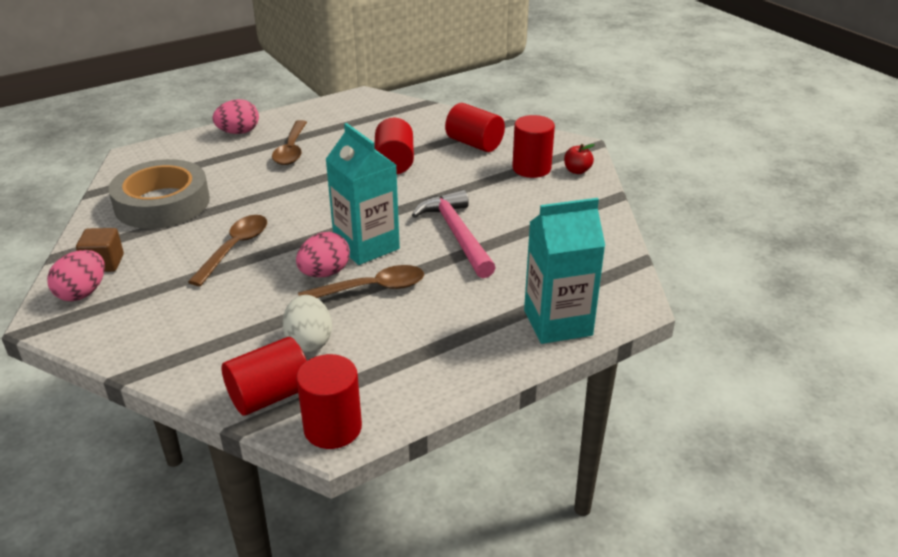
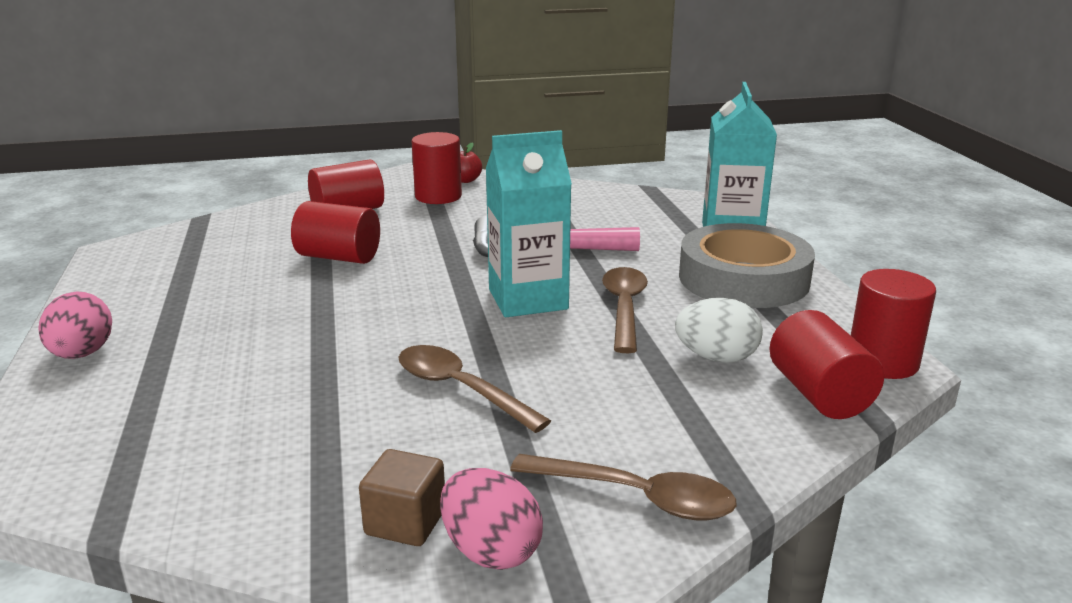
camera: 70 degrees left, 10 degrees down
(162, 203) = (249, 447): grey tape -> grey tape (743, 279)
(291, 150) = (209, 317): brown spoon -> brown spoon (636, 497)
(324, 273) = (572, 331): pink egg -> none

